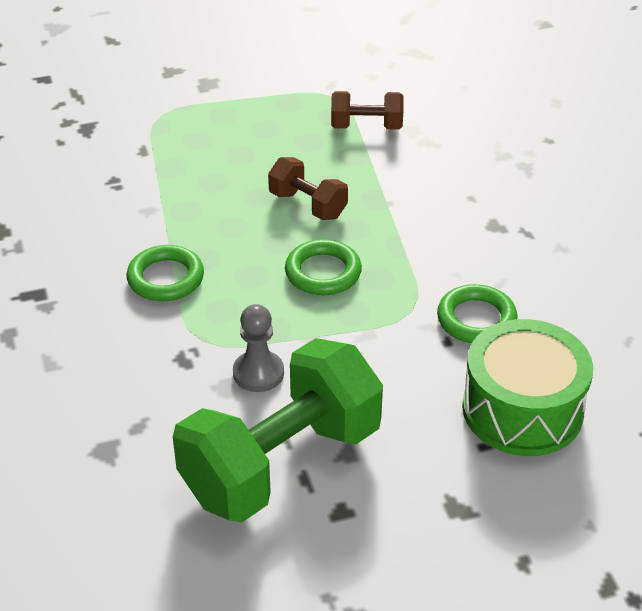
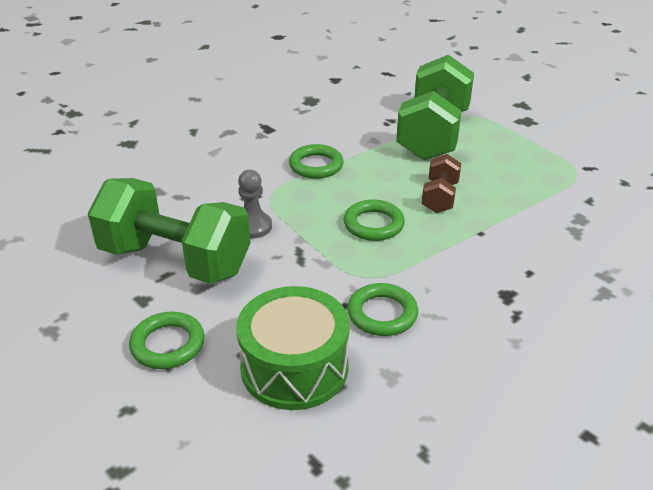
camera: 65 degrees right, 5 degrees down
(177, 160) = (433, 135): none -> green dumbbell
(366, 127) = (558, 197): brown dumbbell -> none
(436, 505) = (168, 344): none -> green ring

